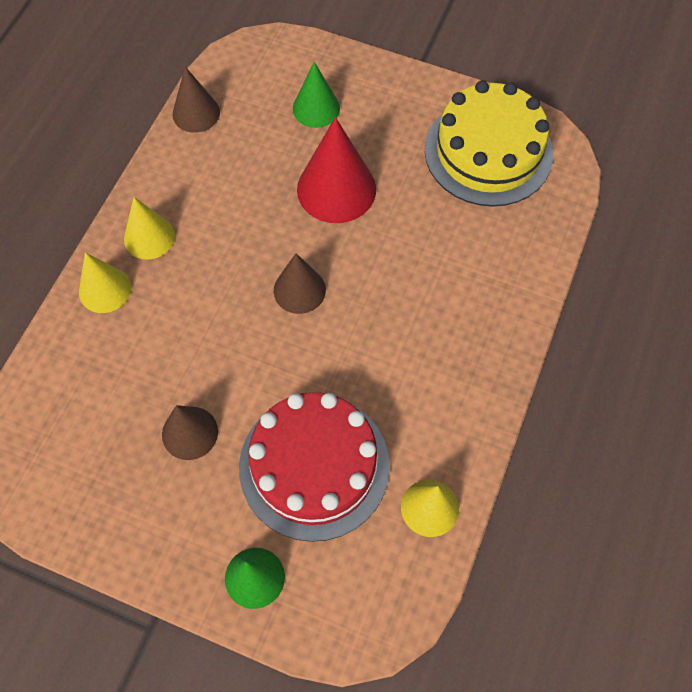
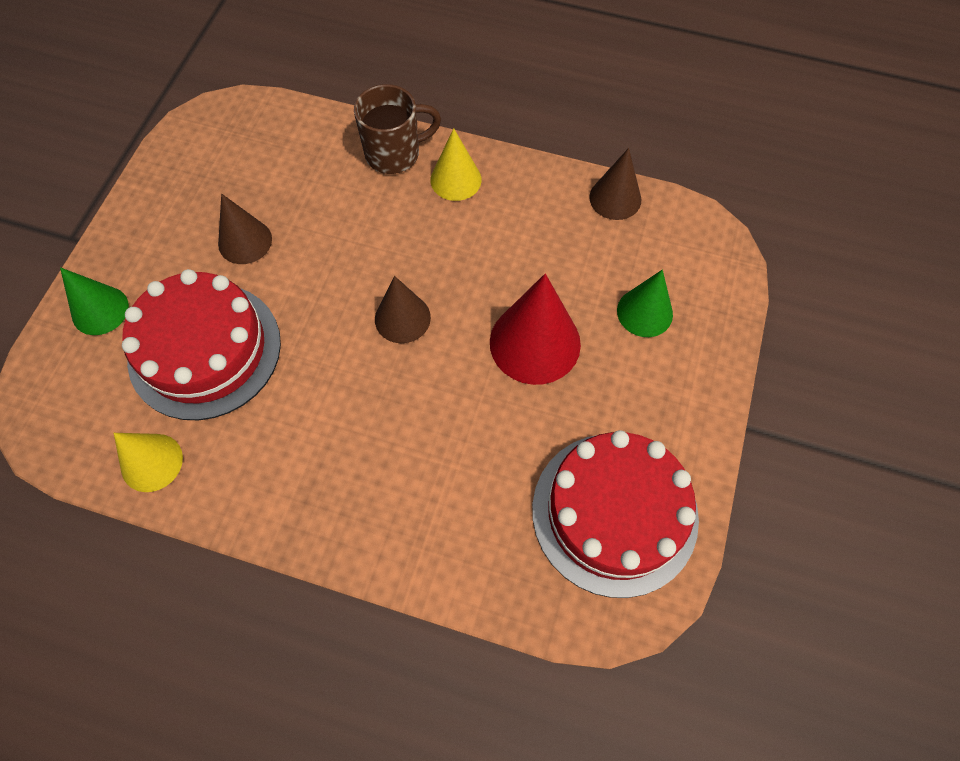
camera: 85 degrees right, 0 degrees up
(105, 289) = (394, 154): yellow cone -> brown mug
(488, 152) = (614, 513): yellow cake -> red cake

